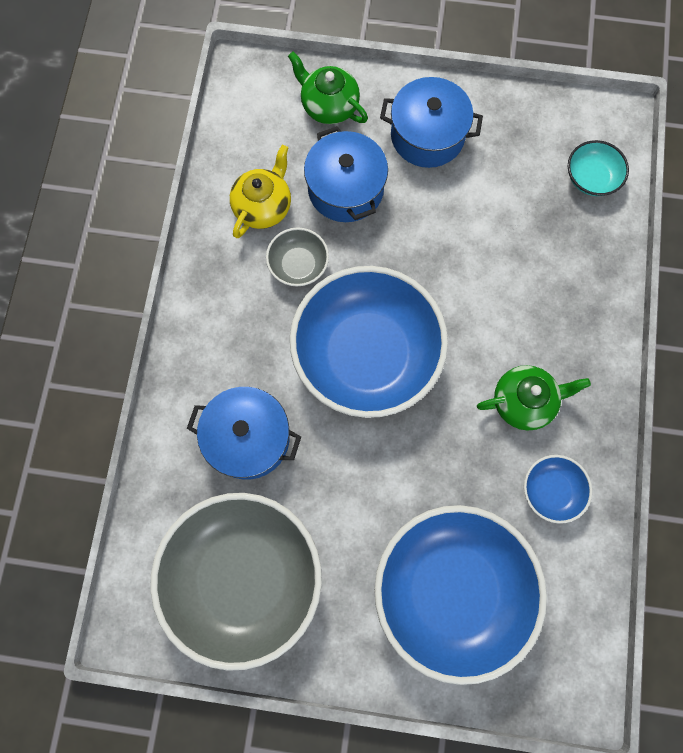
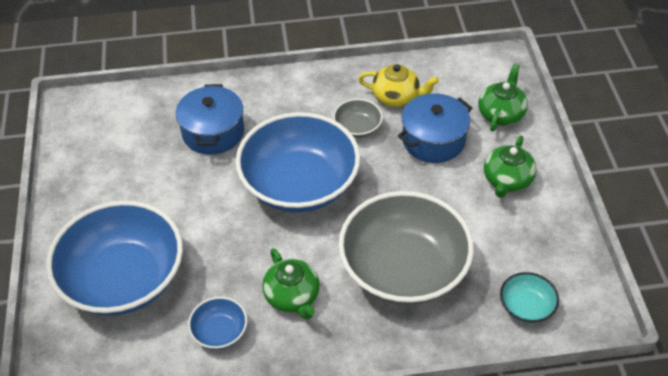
camera: 75 degrees right, 25 degrees down
(243, 577) = (112, 154): grey bowl -> grey bowl (404, 269)
(427, 135) = (507, 180): blue pot -> green teapot

